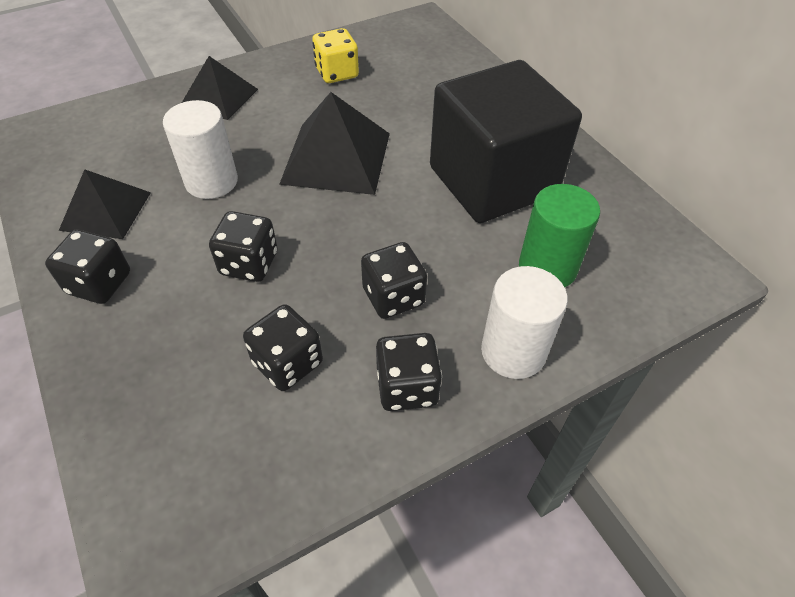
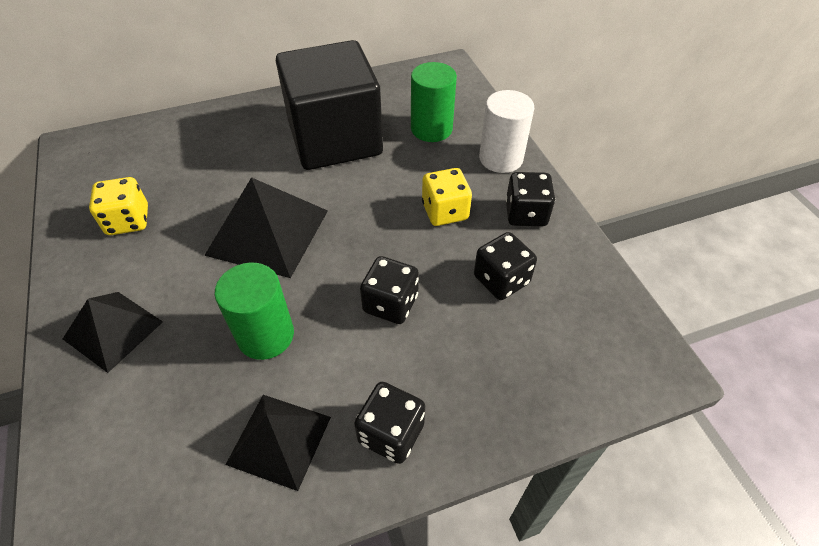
camera: 80 degrees left, 0 degrees up
(211, 181) = (265, 335): white cylinder -> green cylinder
(393, 297) = (445, 211): black dice -> yellow dice

